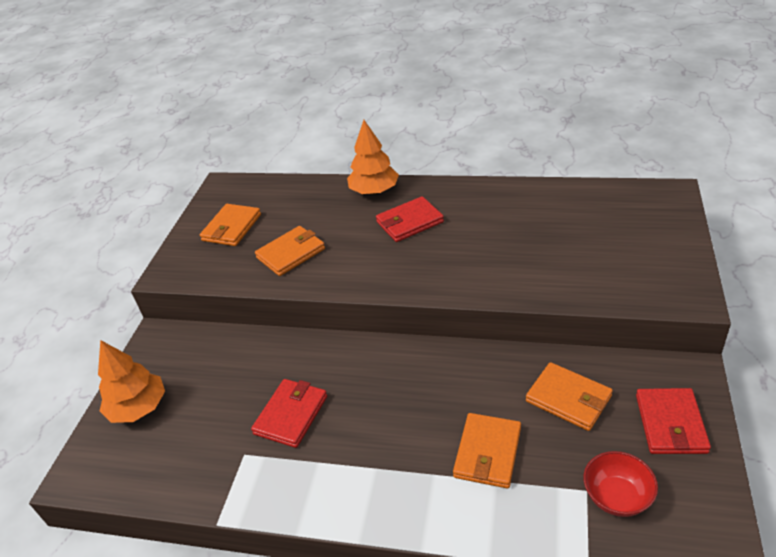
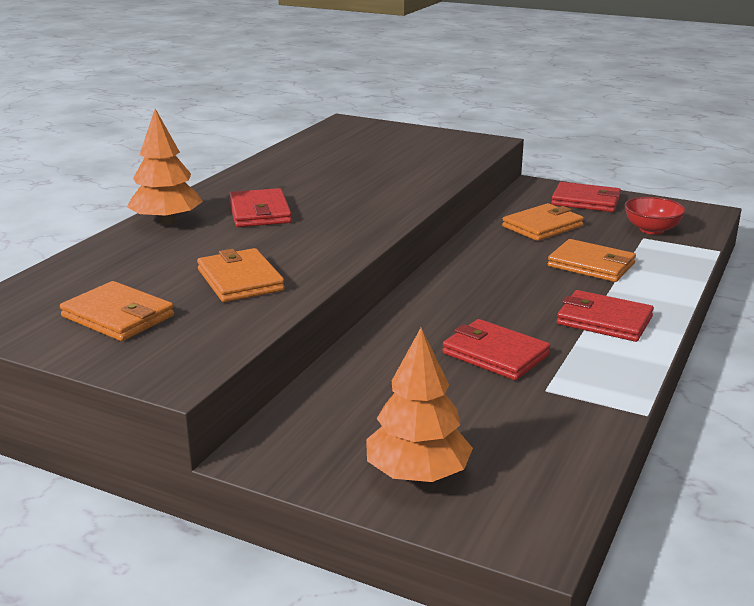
camera: 80 degrees left, 15 degrees down
(368, 477) = (604, 320): none -> red wallet

